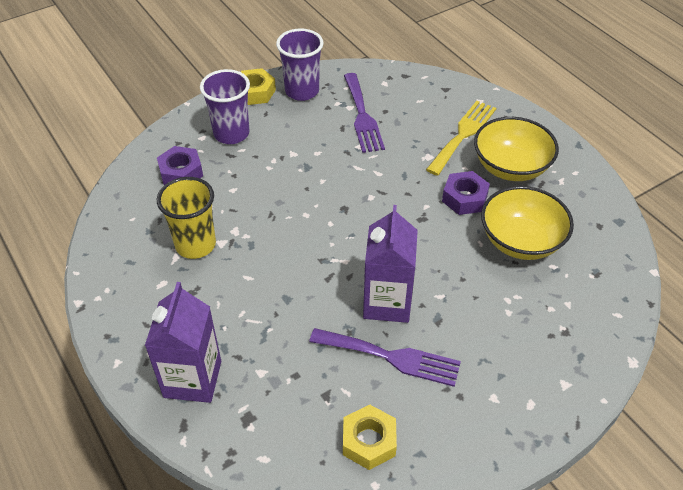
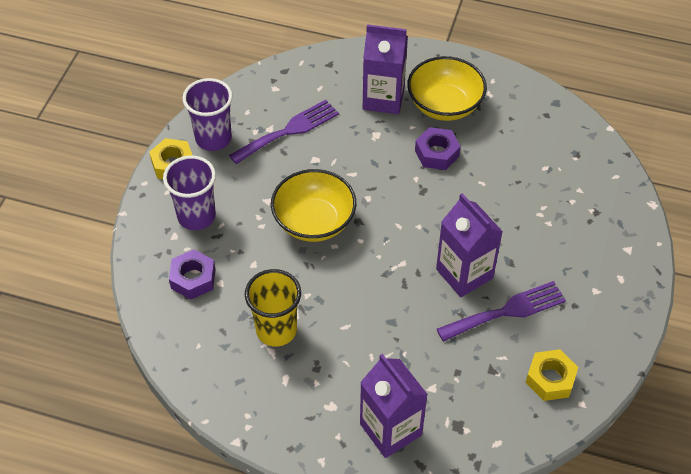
camera: 40 degrees left, 5 degrees up
(362, 116) = (289, 131): purple fork -> purple fork turned 75 degrees counterclockwise
(463, 134) = (383, 98): yellow fork -> purple carton
(521, 241) = (507, 162): yellow bowl -> yellow bowl (314, 221)

